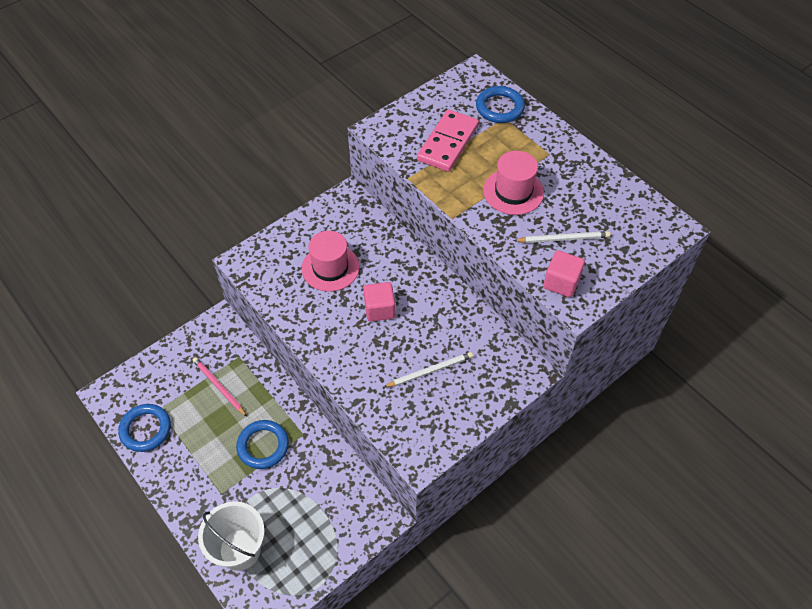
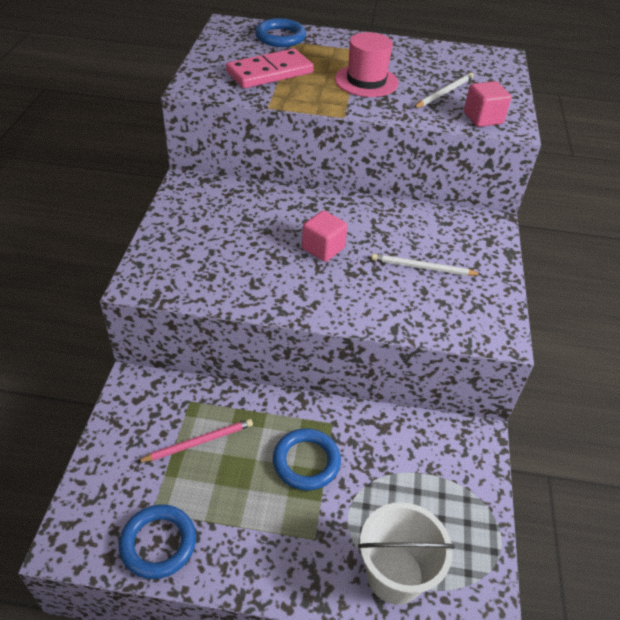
camera: 45 degrees left, 10 degrees down
(219, 387) = (199, 442): pink pencil -> pink pencil turned 150 degrees clockwise
(330, 268) = (237, 242): pink hat -> none
(430, 371) = (423, 268): white pencil -> white pencil turned 105 degrees counterclockwise
(448, 143) = (269, 72): pink domino -> pink domino turned 75 degrees clockwise

